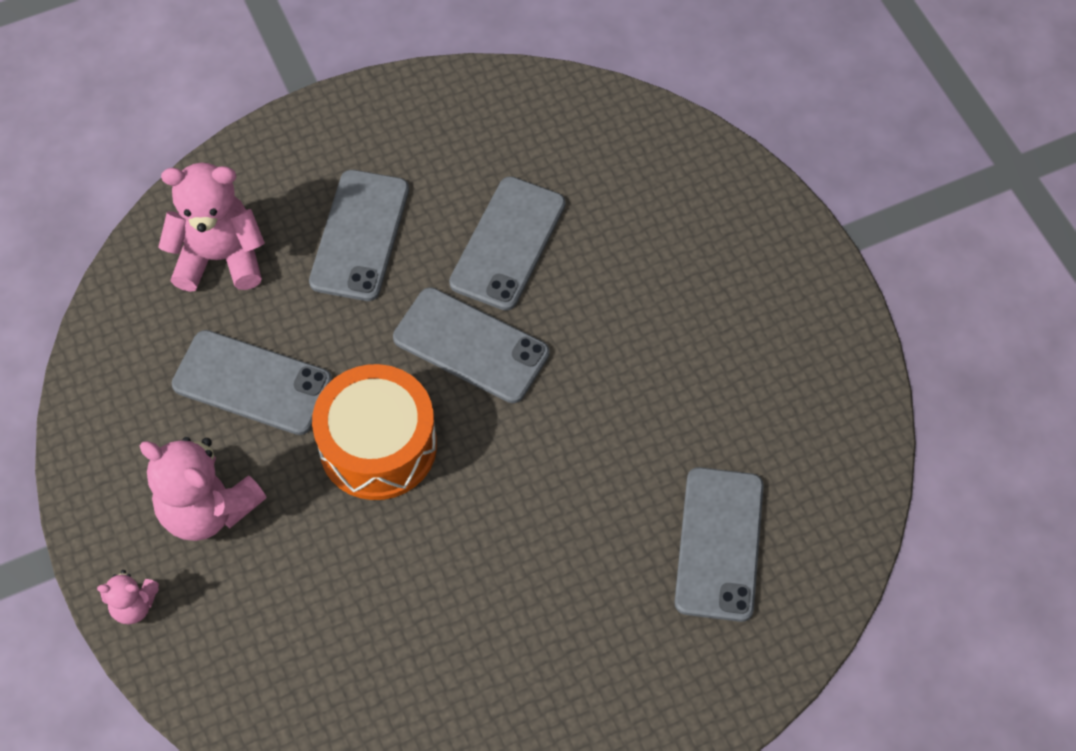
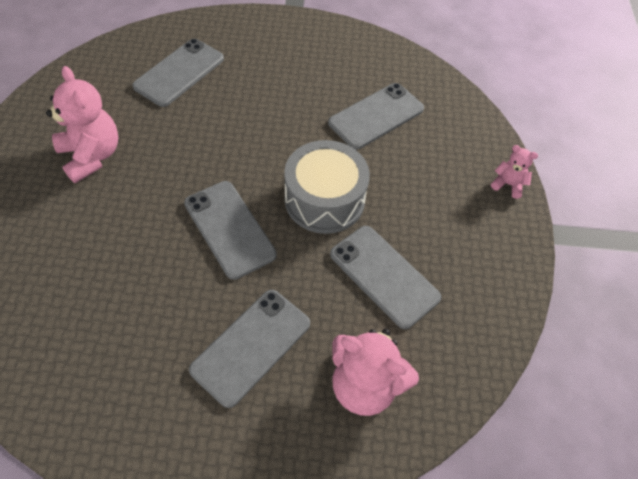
camera: 155 degrees left, 5 degrees down
(207, 508) = (445, 214): pink teddy bear -> pink teddy bear (91, 156)
(378, 445) = (324, 199): orange drum -> grey drum
(508, 243) = (154, 284): grey phone -> grey phone (376, 116)

